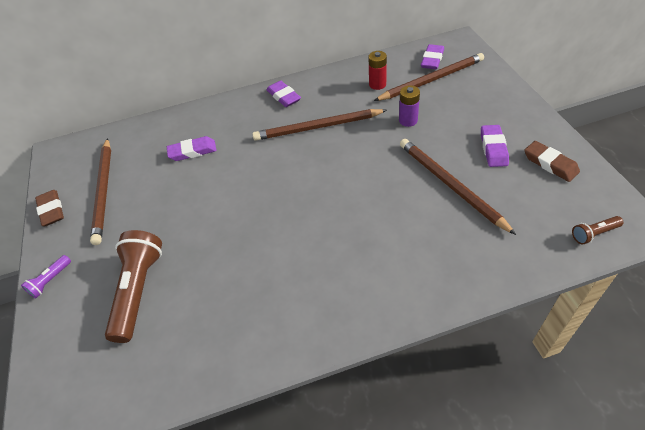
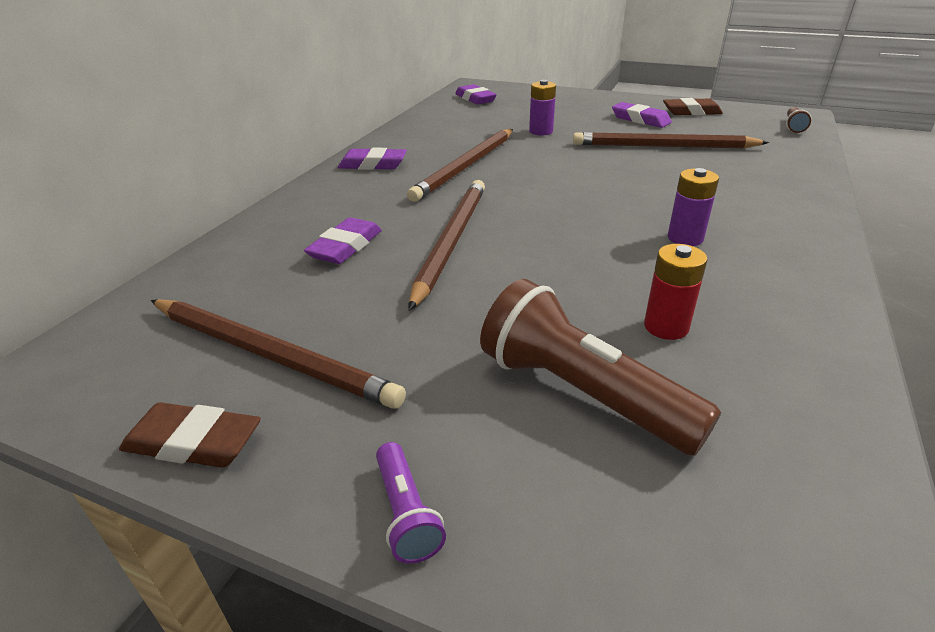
camera: 55 degrees left, 15 degrees down
(311, 260) = (685, 238): none -> purple battery
(377, 84) = (459, 124): red battery -> red battery (666, 327)
(431, 80) = (503, 107): brown pencil -> brown pencil (451, 241)

